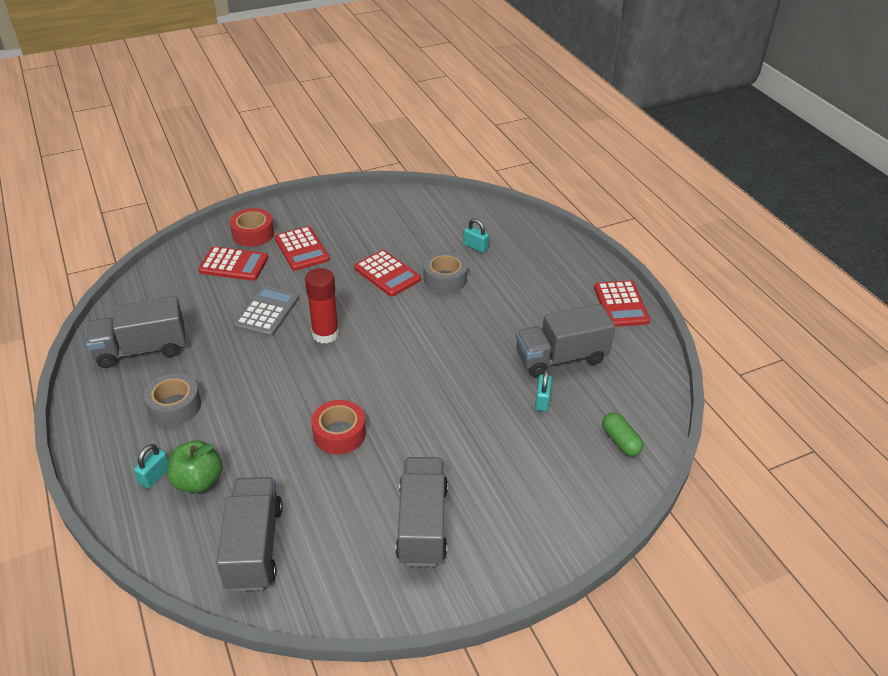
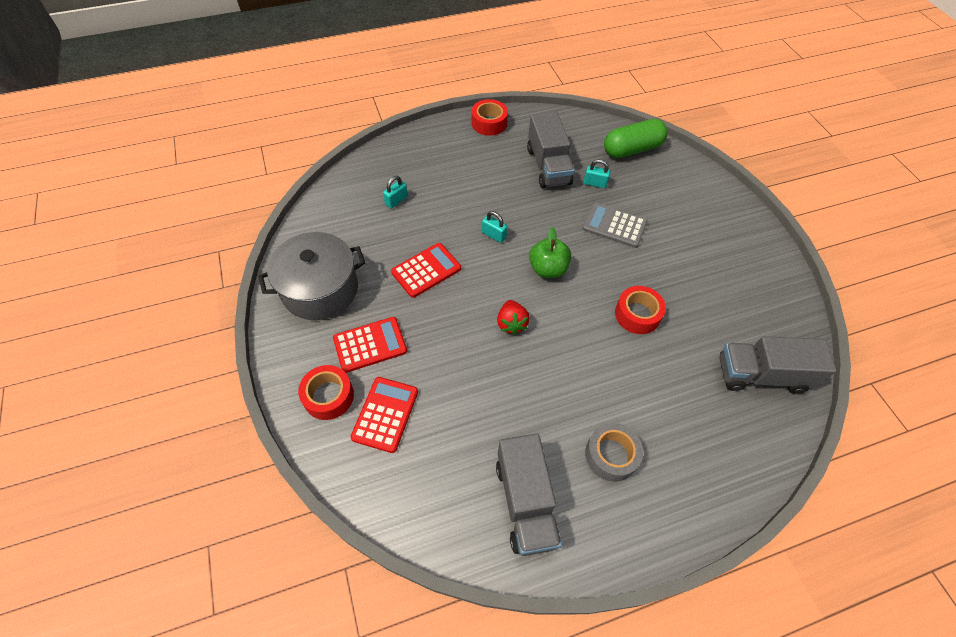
camera: 85 degrees left, 15 degrees up
(155, 476) = (700, 463): turquoise padlock -> turquoise padlock (494, 235)
(198, 481) = (701, 423): green apple -> green apple (547, 269)
(267, 312) = (474, 376): grey calculator -> grey calculator (614, 226)
(325, 334) = (511, 323): red glue stick -> red strawberry
(360, 215) = (320, 289): none -> grey pot
(422, 524) = (720, 265): grey truck -> none
(445, 279) = (440, 227): grey tape -> none
(620, 441) = (632, 149): green capsule -> green capsule, size x1.79
(621, 304) = (489, 123): red calculator -> red tape

